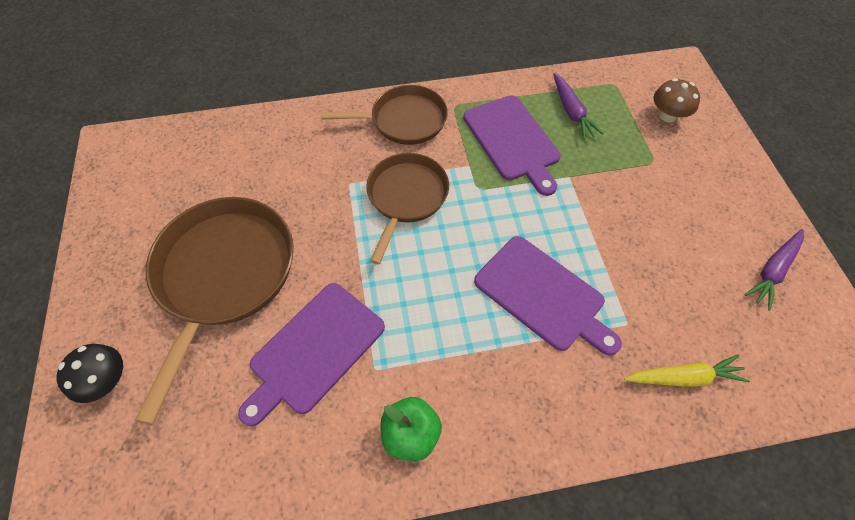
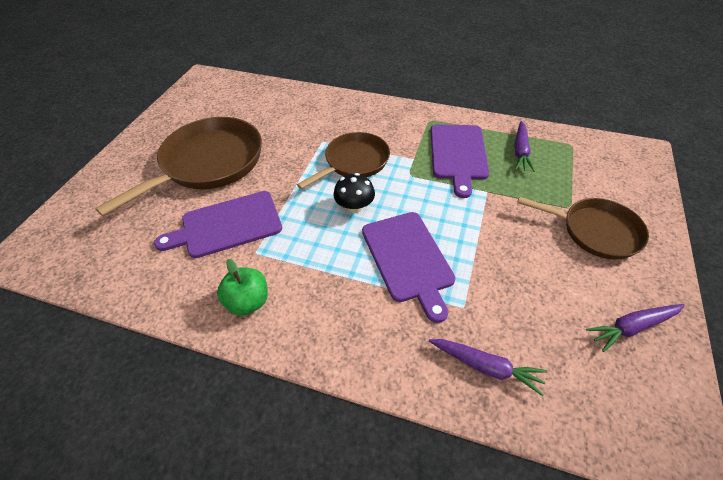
camera: 30 degrees right, 10 degrees down
(107, 380) = (105, 191): black mushroom -> black mushroom (354, 207)
(404, 120) = (387, 118): brown pan -> brown pan (595, 231)
(667, 115) = (606, 180): brown mushroom -> none
(683, 377) = (486, 367): yellow carrot -> purple carrot

